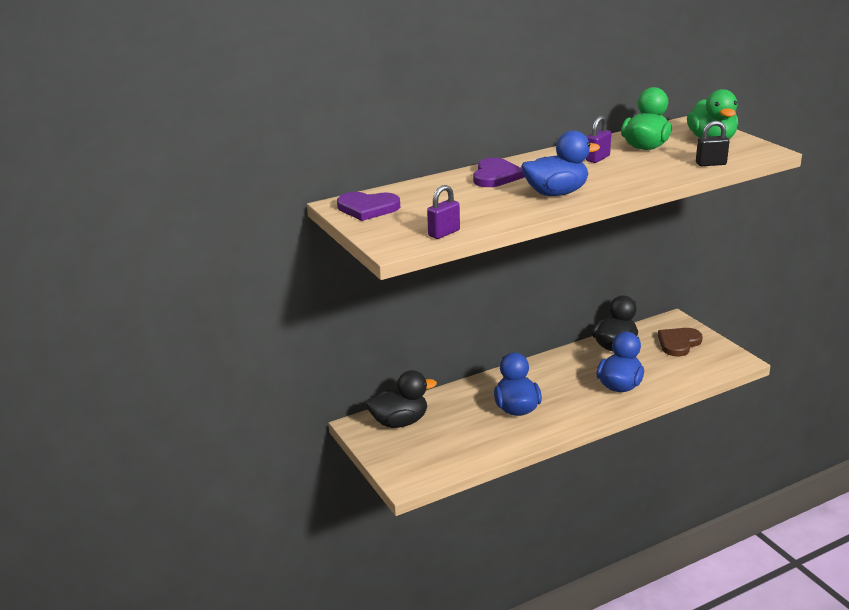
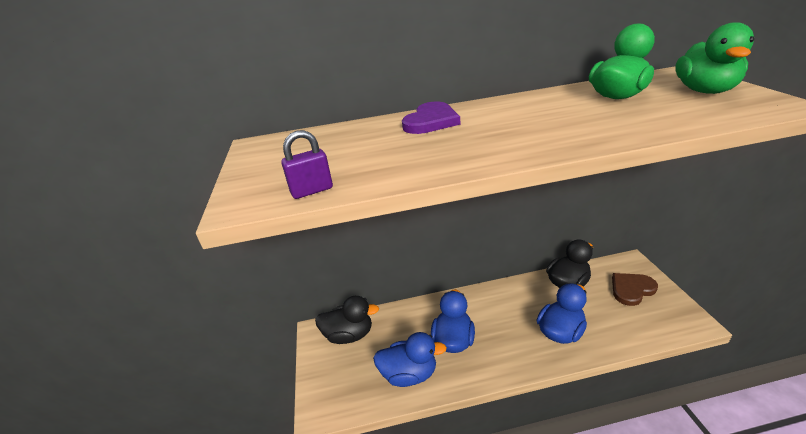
camera: 20 degrees right, 5 degrees up
(367, 208) = (274, 150): purple heart -> none
(556, 193) = (483, 146): blue duck -> blue duck (409, 374)
(597, 158) = (555, 107): purple padlock -> none
(711, 164) = (702, 119): black padlock -> none

